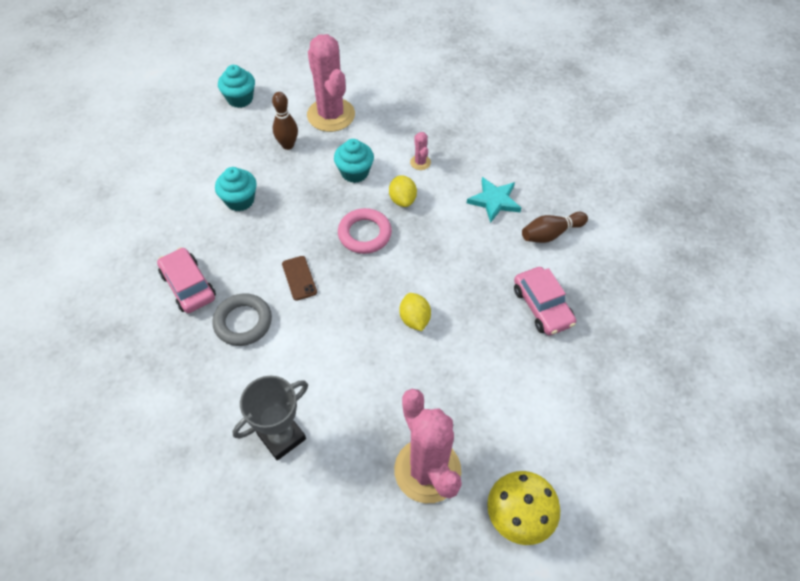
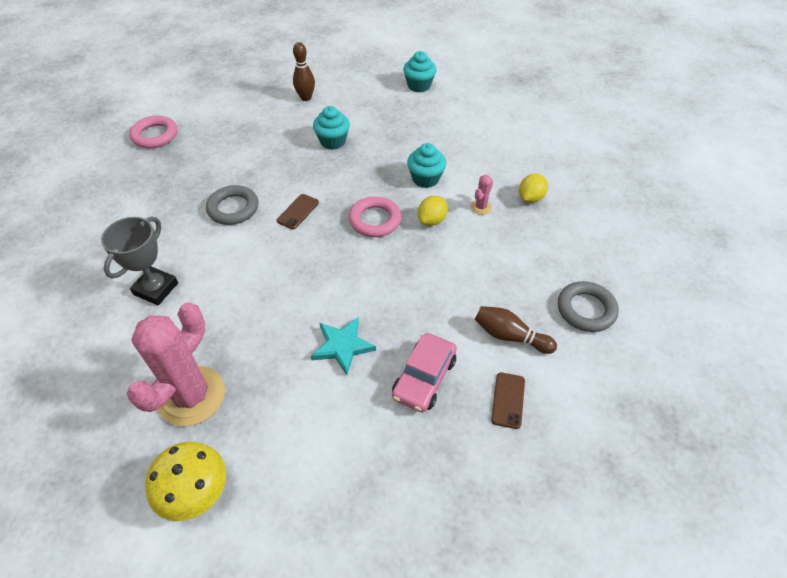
camera: 50 degrees right, 5 degrees down
(62, 328) = (155, 135): none -> pink ring
(188, 286) = (238, 165): pink car -> none
(281, 437) = (156, 289): grey trophy -> grey trophy turned 75 degrees counterclockwise
(288, 145) = (408, 131): brown bowling pin -> brown bowling pin (306, 98)
(331, 115) = (463, 133): pink cactus -> none
(414, 319) = (325, 299): yellow lemon -> yellow lemon (530, 198)
(494, 201) = (498, 275): turquoise star -> turquoise star (342, 346)
(566, 178) = (586, 309): none -> grey ring
(599, 273) = (508, 400): none -> brown phone

